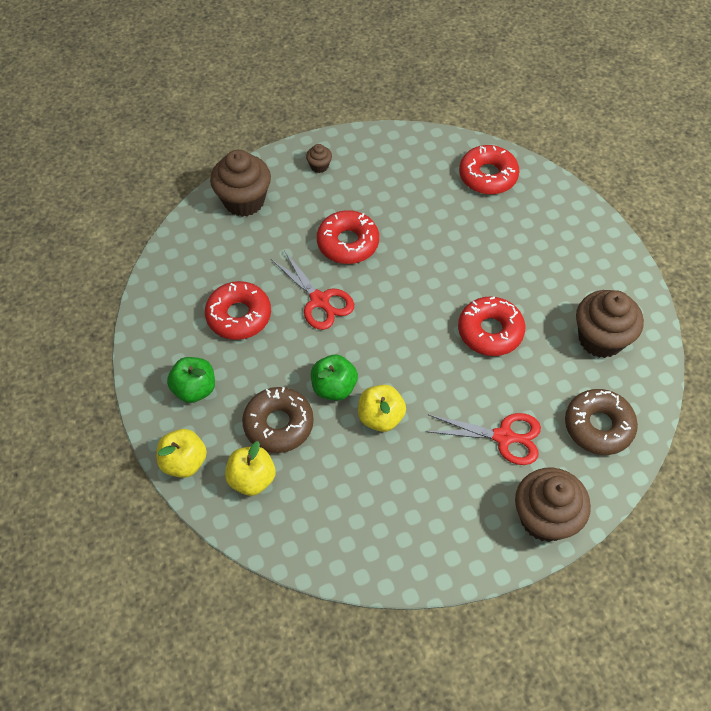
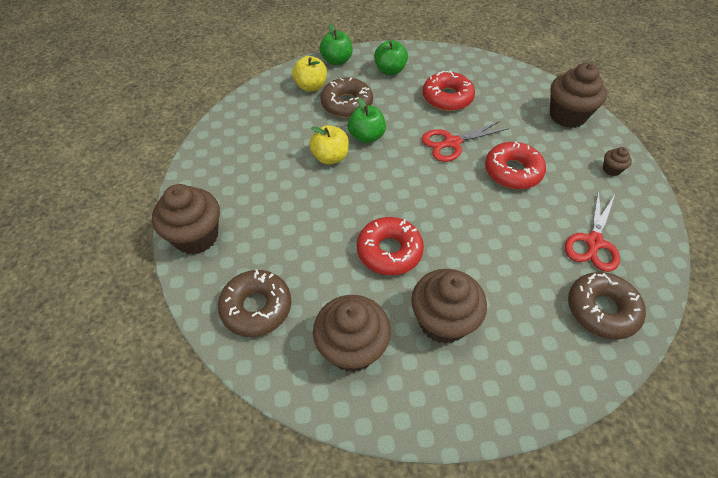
camera: 105 degrees right, 5 degrees down
(184, 462) = (336, 60): yellow apple -> green apple
(488, 176) = (601, 310): red donut -> brown donut
(504, 437) = (279, 230): red scissors -> red scissors (593, 242)
(545, 279) = (443, 321): none -> brown cupcake

